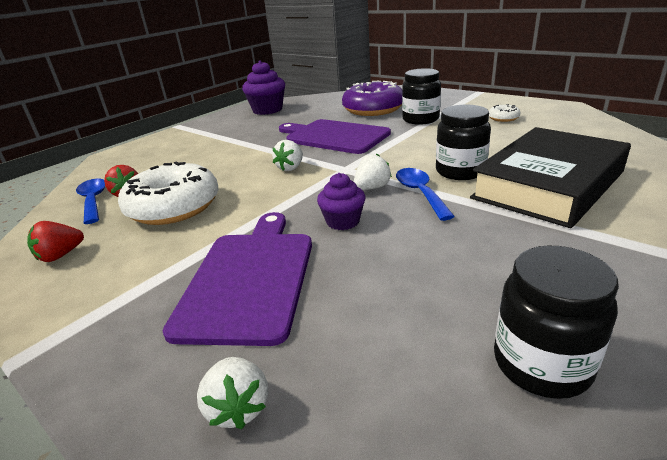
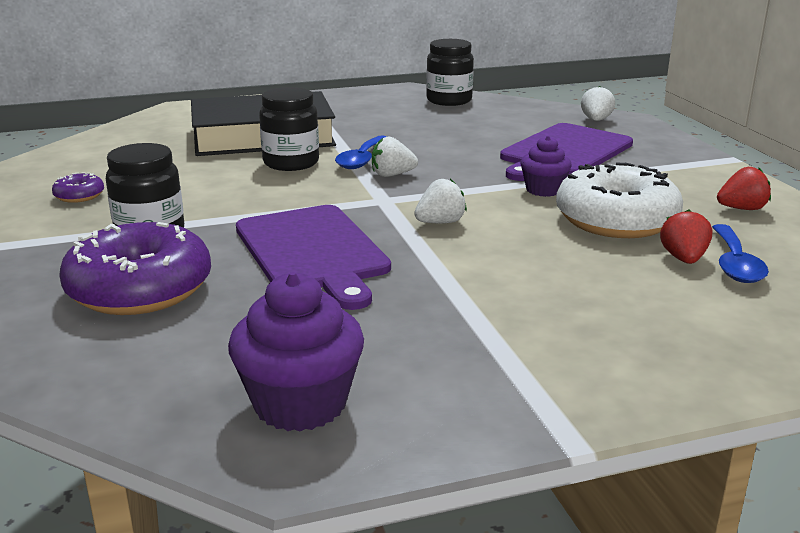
camera: 150 degrees left, 5 degrees down
(343, 221) = (458, 161): purple cupcake -> purple cupcake (543, 190)
(503, 118) = (79, 196): white donut -> purple donut

